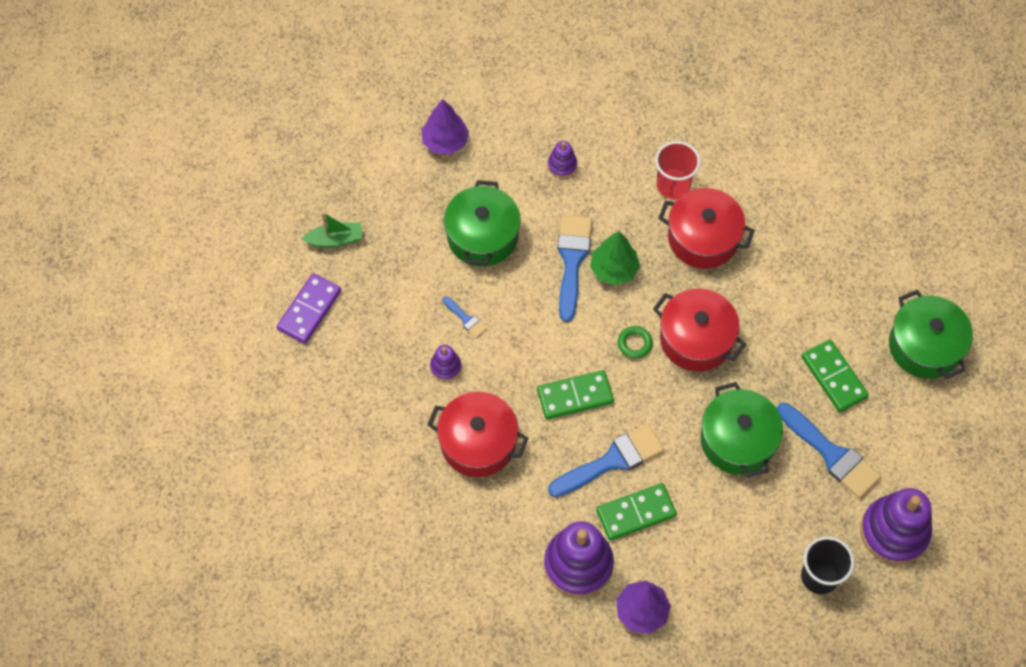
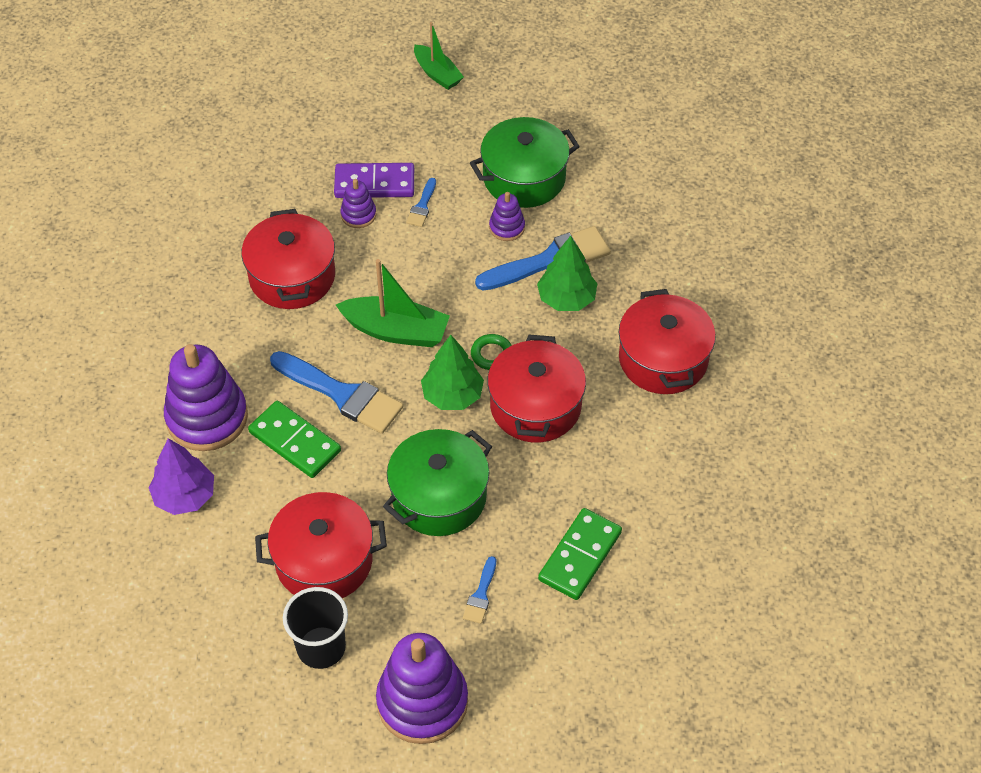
camera: 60 degrees right, 10 degrees down
(309, 310) = (349, 90): purple domino -> purple domino (374, 183)
(445, 141) = (608, 103): purple tree -> none
(562, 165) = (655, 203): purple stacking toy -> purple stacking toy (507, 227)
(575, 396) = (396, 331): green domino -> green boat
(655, 387) = (452, 395): none -> green tree
(673, 185) = (707, 305): red cup -> none
(750, 541) = (324, 561): none -> red pot
(831, 454) = (481, 595): blue brush -> blue brush, size x0.47
(924, 346) = (685, 633): green pot -> none

